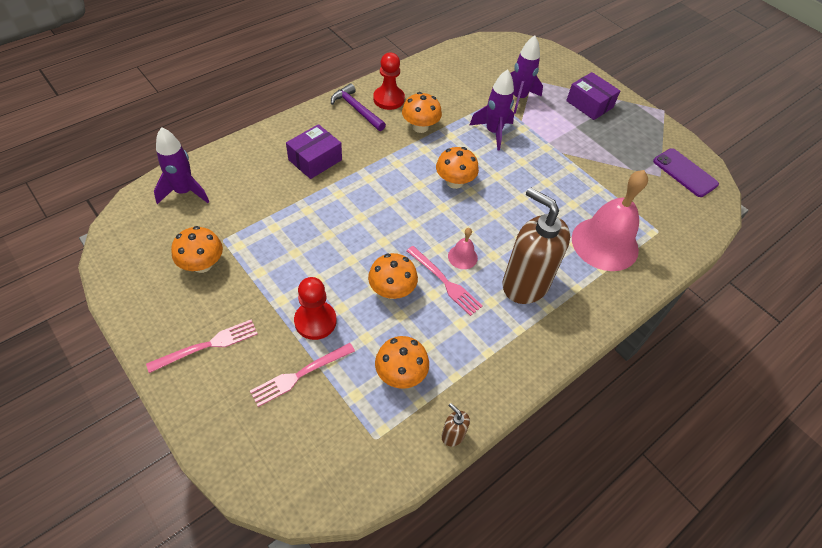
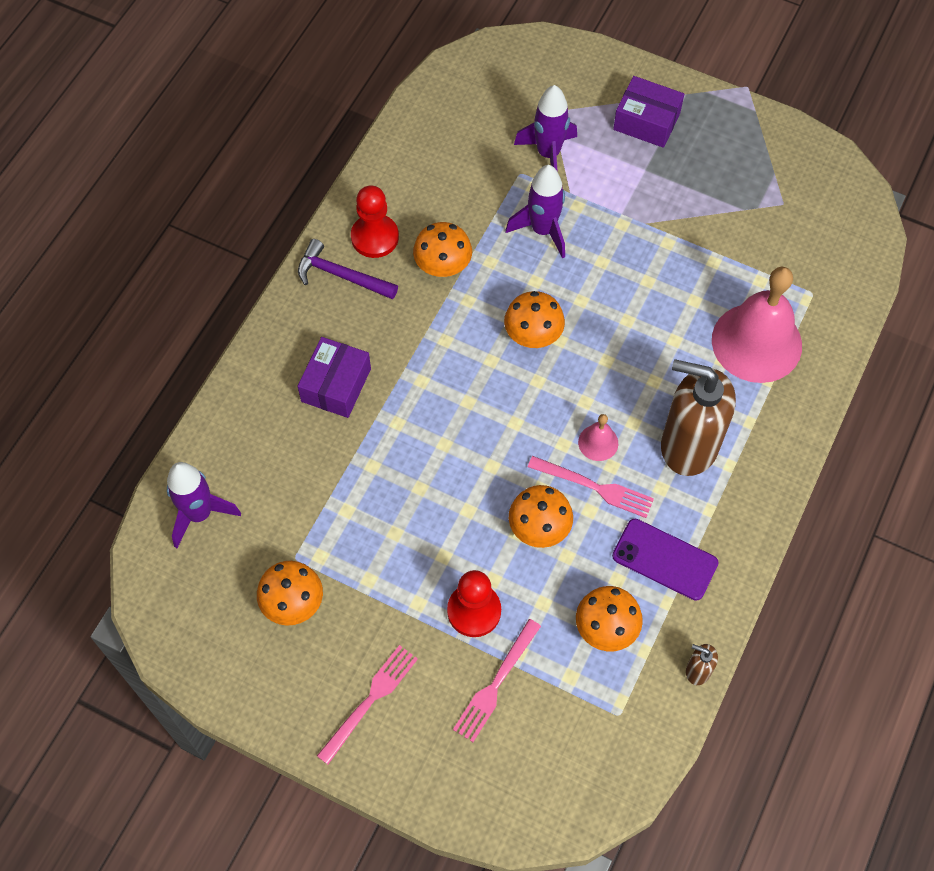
camera: 20 degrees left, 10 degrees up
(685, 173) = (812, 184): purple phone -> purple phone (665, 559)

